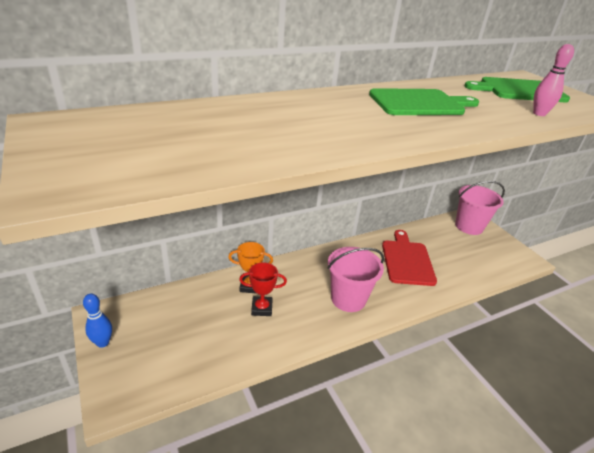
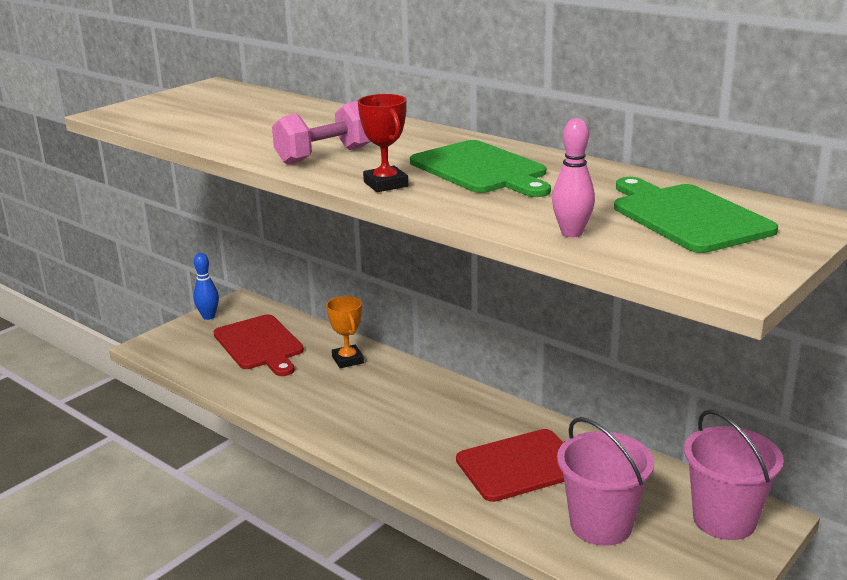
camera: 70 degrees right, 10 degrees down
(186, 324) = (260, 344): none -> red cutting board
(261, 308) = (316, 377): red trophy -> red trophy (385, 184)
(348, 299) = (385, 430): pink bucket -> pink bucket (601, 525)
(349, 131) = (325, 155): none -> pink dumbbell

